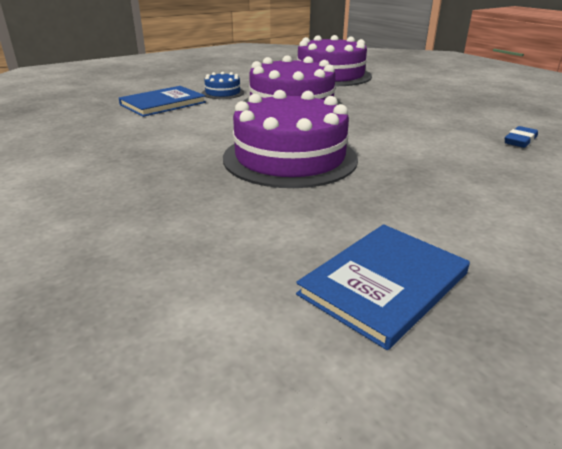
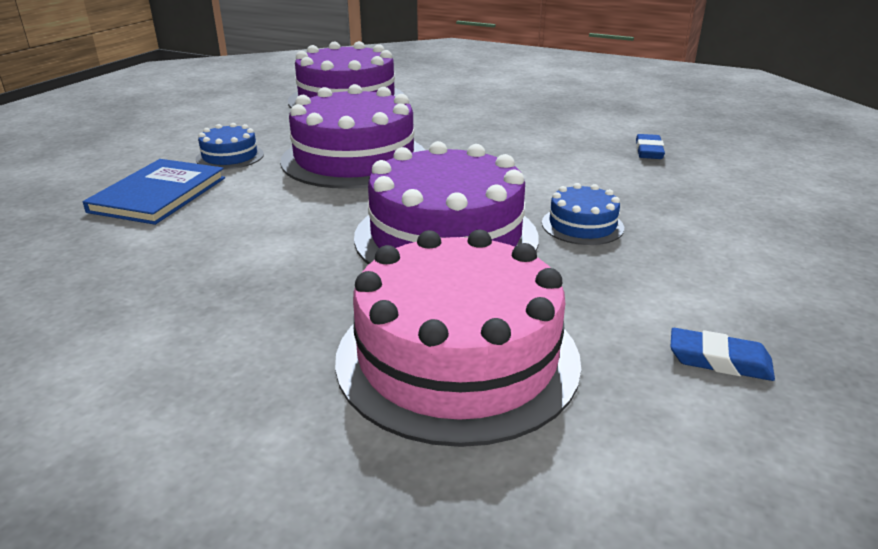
camera: 30 degrees left, 0 degrees up
(205, 222) = (457, 357): none -> pink cake
(384, 284) = (719, 360): blue book -> blue eraser
(395, 174) = (582, 225): none -> blue cake

